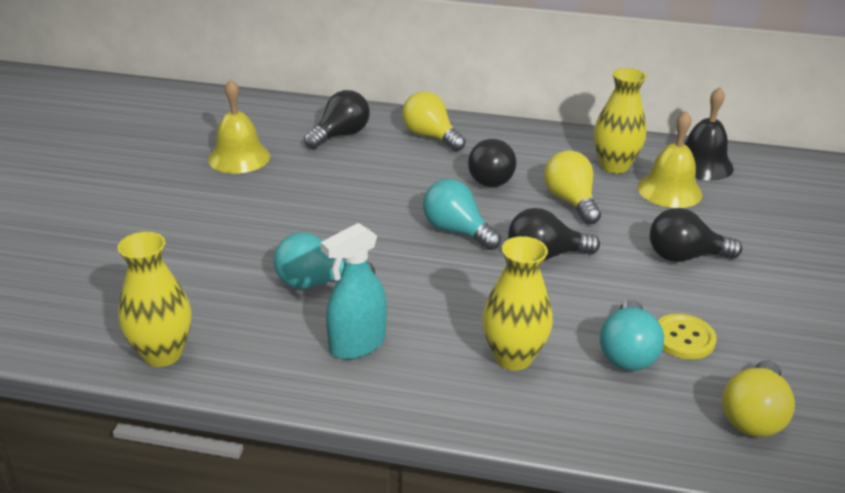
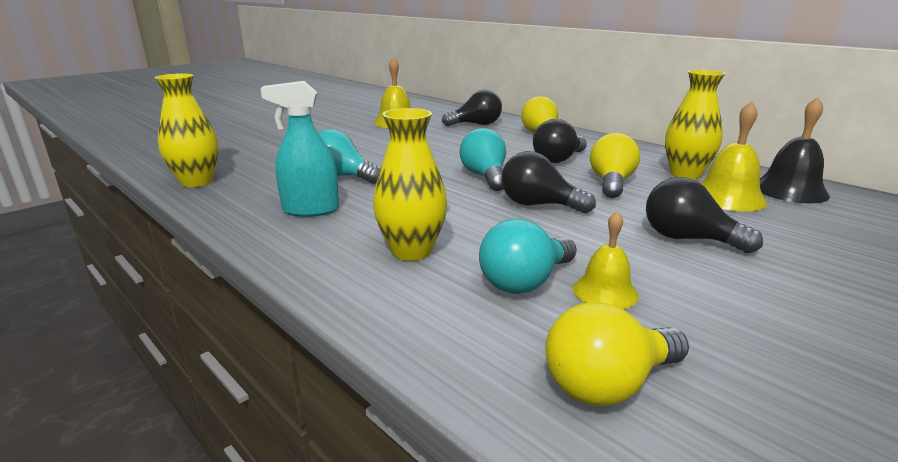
camera: 35 degrees right, 10 degrees down
(683, 338) = (605, 292): yellow button -> yellow bell

